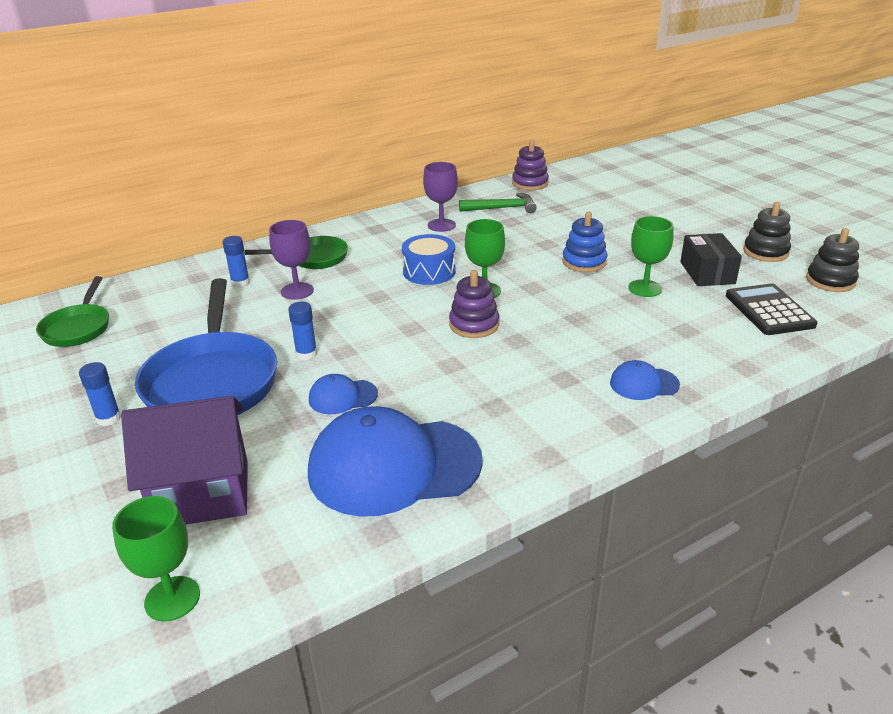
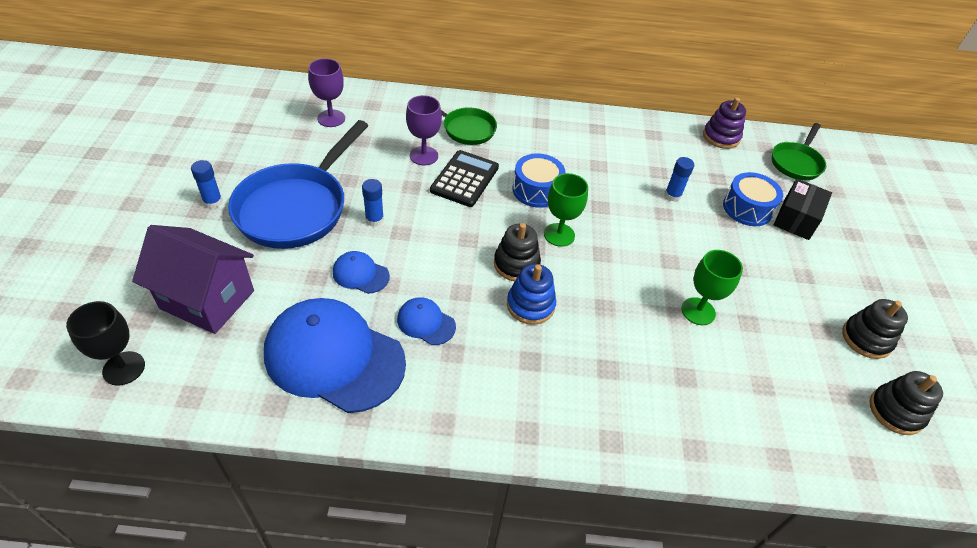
camera: 30 degrees right, 15 degrees up
(78, 328) = (262, 112): green pan -> green pan (796, 163)
(172, 598) = (124, 368): green goblet -> black goblet
(240, 282) = (394, 126): blue glue stick -> blue glue stick (672, 196)
(441, 225) = (595, 146): purple goblet -> purple goblet (331, 118)
(474, 325) = (516, 264): purple stacking toy -> black stacking toy
(502, 208) = (665, 153): green hammer -> none
(584, 262) = (675, 251): blue stacking toy -> blue stacking toy (530, 305)
(601, 216) = (747, 208): none -> blue drum
(644, 384) = (587, 407): blue cap -> blue cap (426, 323)
(707, 273) = (777, 328): black box -> black box (796, 219)
(769, 310) = (789, 405): black calculator -> black calculator (464, 179)

